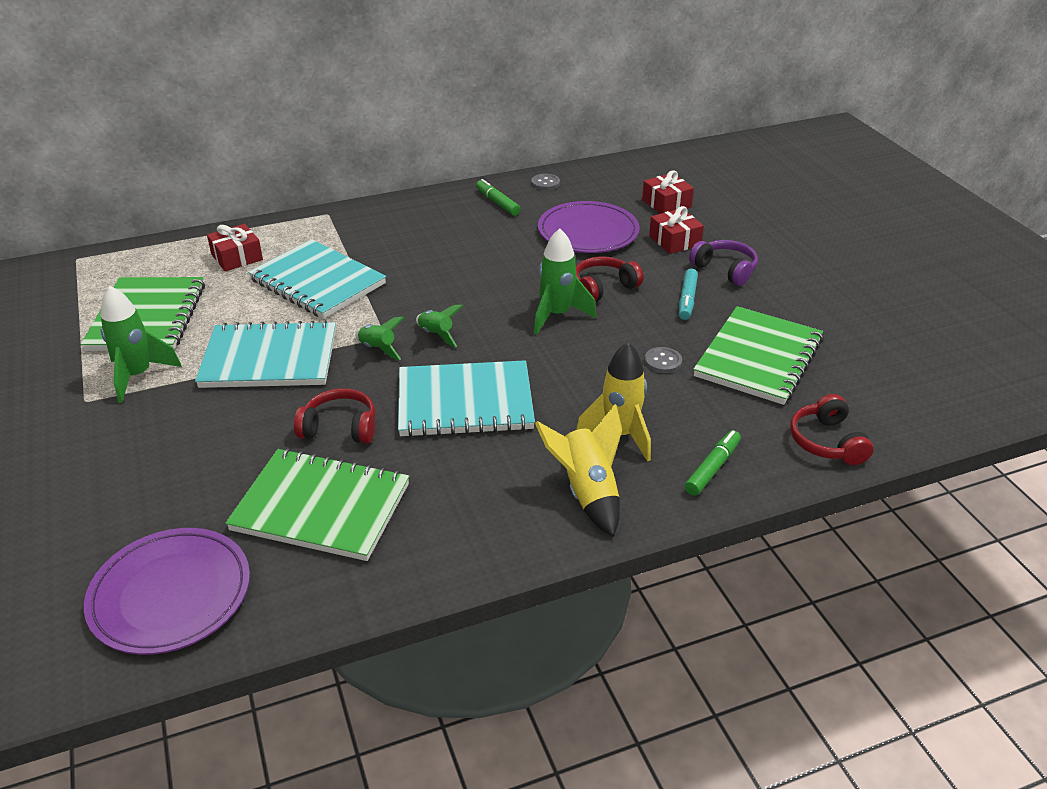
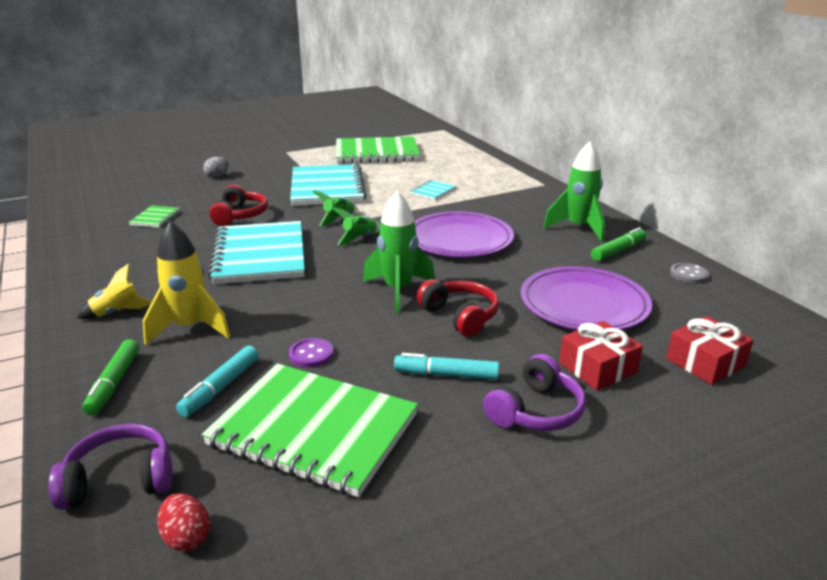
camera: 85 degrees right, 10 degrees down
(138, 376) = (310, 159): green rocket -> green rocket (578, 228)
(167, 465) = (217, 176): none -> grey egg
(170, 594) = (103, 190): purple plate -> purple plate (459, 239)
(237, 257) = (461, 165): red gift -> none
(318, 282) = (433, 191): turquoise notebook -> turquoise notebook, size x0.43
(321, 507) = (155, 218): green notebook -> green notebook, size x0.43
(587, 492) = (116, 312): yellow rocket -> yellow rocket, size x0.59
(663, 361) = (311, 354): grey button -> purple button
(712, 406) = (221, 387): none -> turquoise marker
(712, 468) = (114, 383): green marker -> green marker turned 60 degrees clockwise
(826, 442) = (120, 480): red headphones -> purple headphones
(868, 404) = (186, 538): none -> red egg

